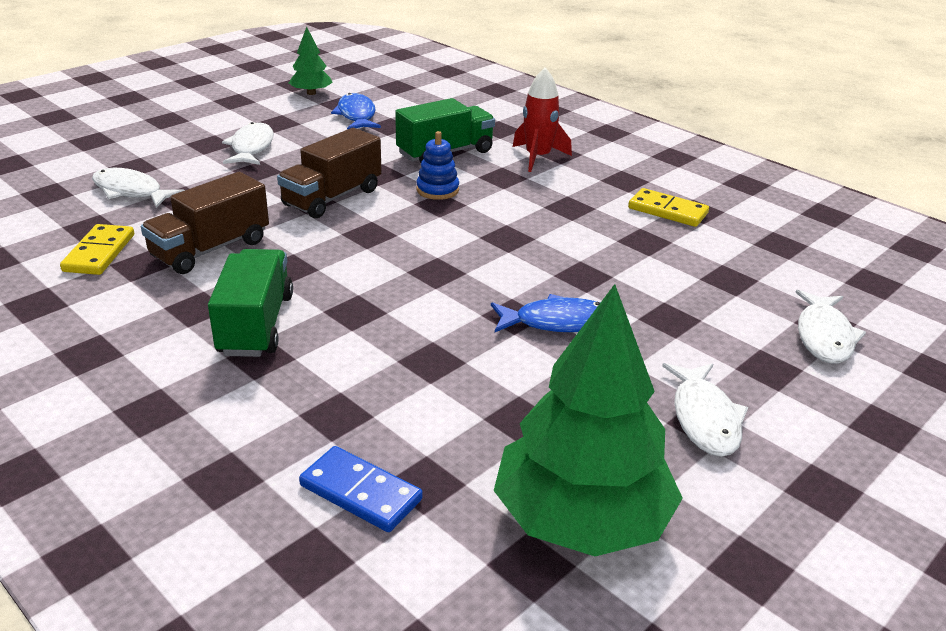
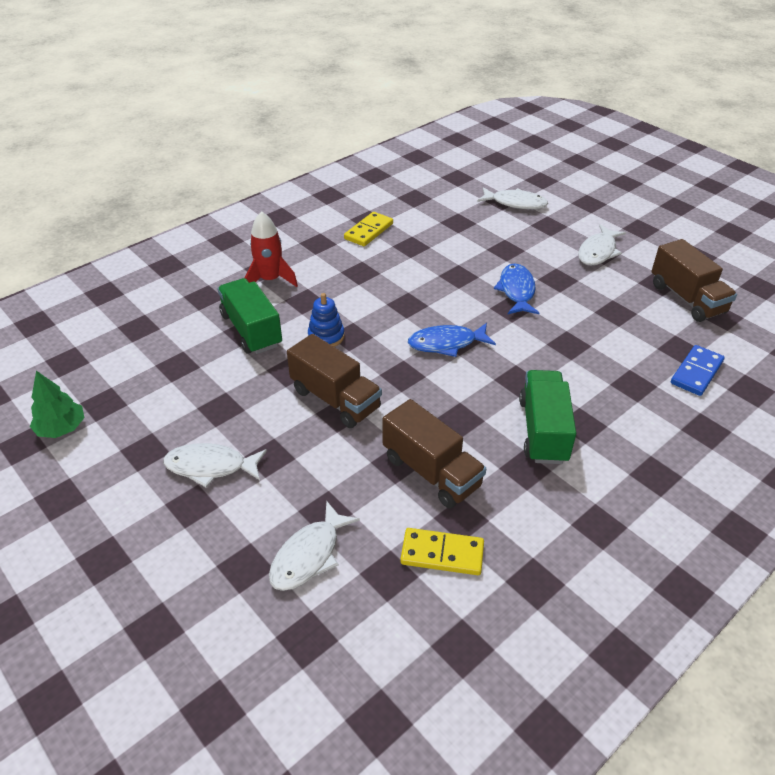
camera: 85 degrees left, 10 degrees up
(256, 325) = (543, 430): green truck -> green truck turned 90 degrees clockwise
(356, 115) = (143, 389): blue fish -> blue fish (446, 343)
(581, 519) = (687, 298): green tree -> brown truck
(704, 418) = (598, 252): white fish -> white fish turned 120 degrees clockwise

